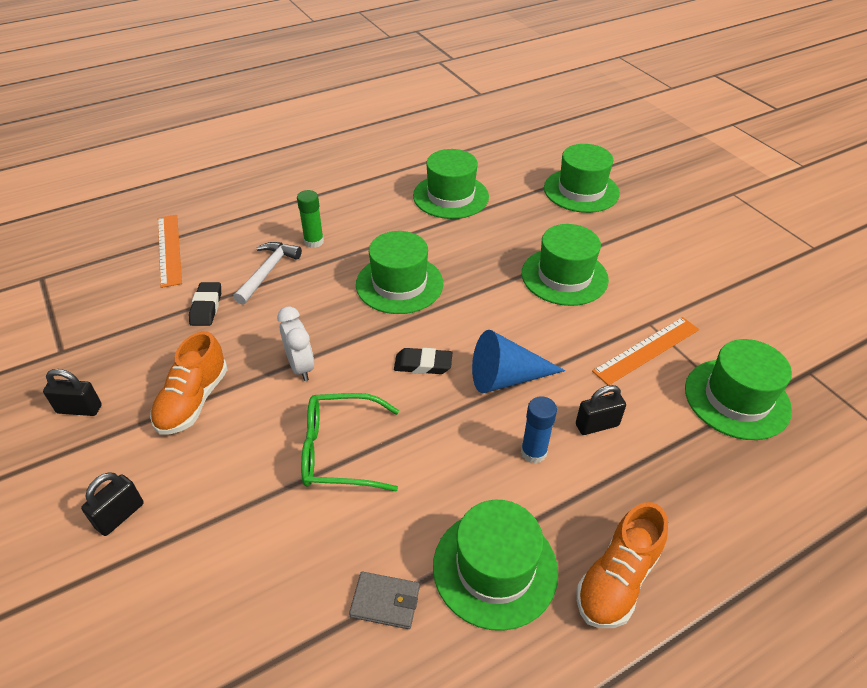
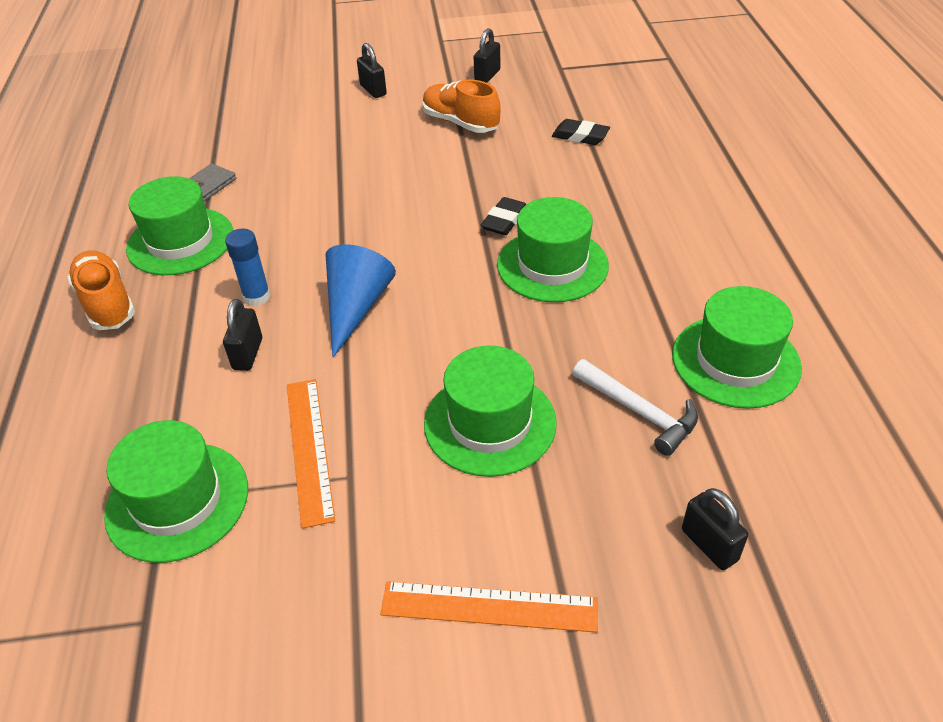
camera: 115 degrees right, 0 degrees up
(169, 249) = (688, 121): orange ruler -> orange ruler (489, 607)
(268, 271) = (621, 177): white hammer -> white hammer (640, 412)
(301, 367) = (463, 179): white clock -> none
(314, 241) = (665, 215): green glue stick -> none
(339, 451) = (351, 186): green glasses -> none
(423, 364) = (415, 254): black eraser -> black eraser (504, 221)
(581, 190) = (709, 545): green hat -> black padlock

